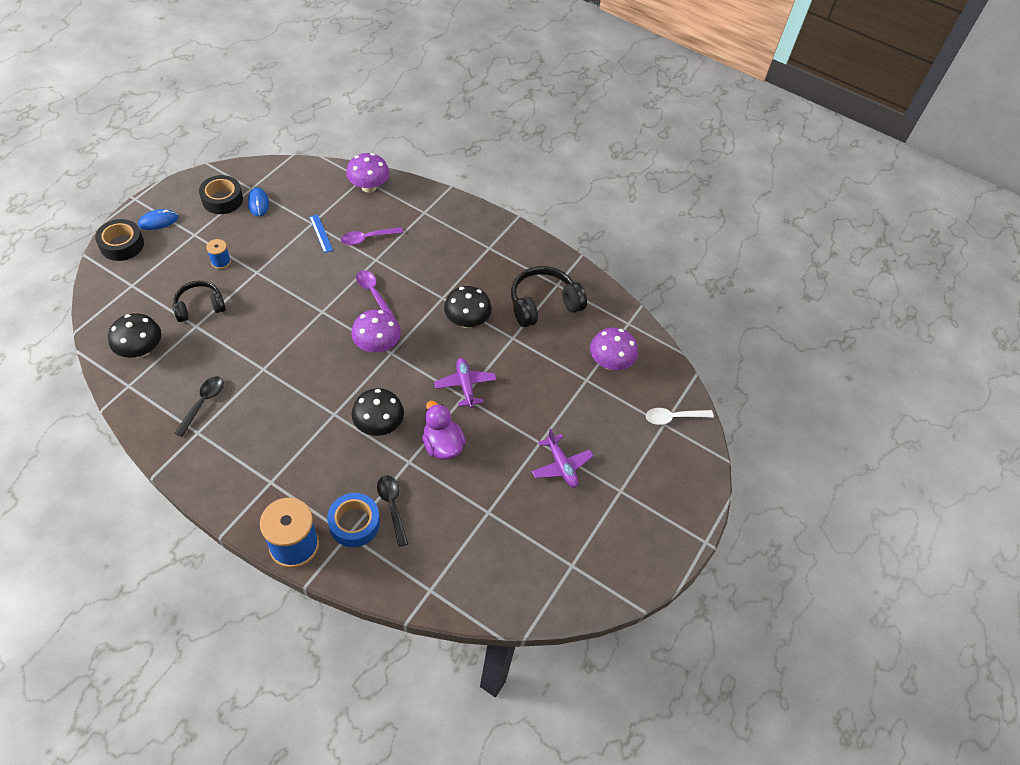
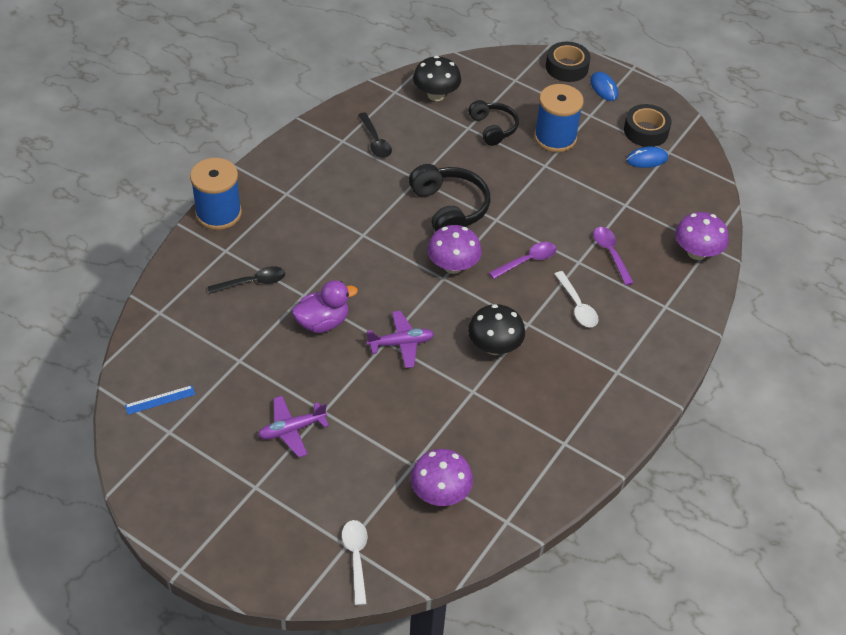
camera: 95 degrees right, 5 degrees down
(203, 403) = (375, 141): black spoon -> black spoon turned 45 degrees clockwise
(221, 262) = (555, 138): blue spool -> blue spool, size x2.08
(321, 233) = (611, 213): blue ruler -> blue ruler (160, 400)
(354, 523) = (236, 254): blue tape -> none
(379, 425) = (349, 270): black mushroom -> none
(423, 265) = (577, 306): none -> white spoon
(543, 304) = (529, 426): black headphones -> black headphones (449, 209)

